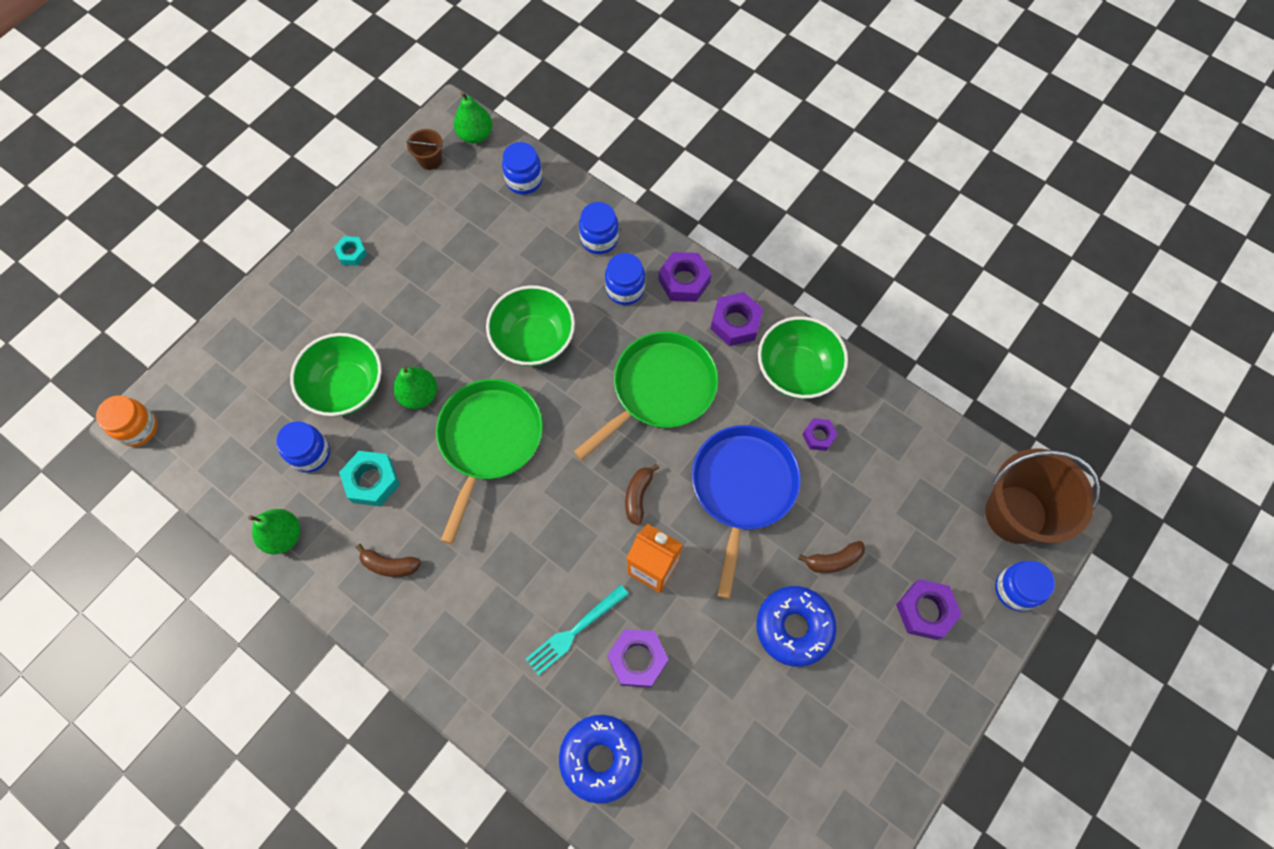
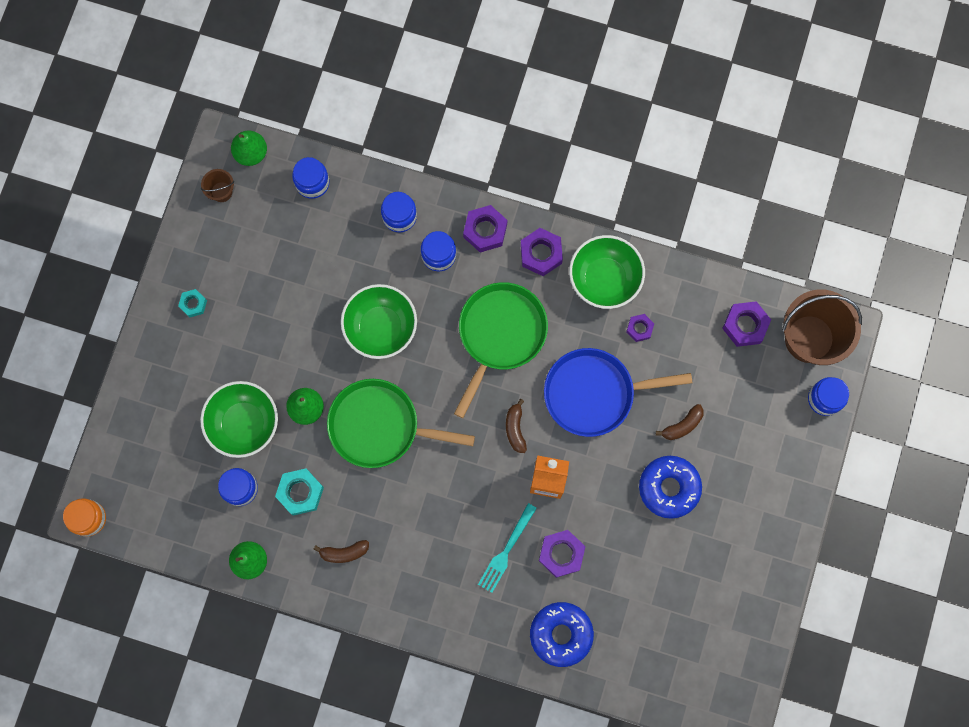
camera: 20 degrees left, 10 degrees up
(489, 440) = (379, 426): green pan -> green pan turned 75 degrees counterclockwise
(742, 488) = (594, 393): blue pan -> blue pan turned 90 degrees counterclockwise
(925, 611) = (762, 439): purple nut -> purple nut (745, 325)

